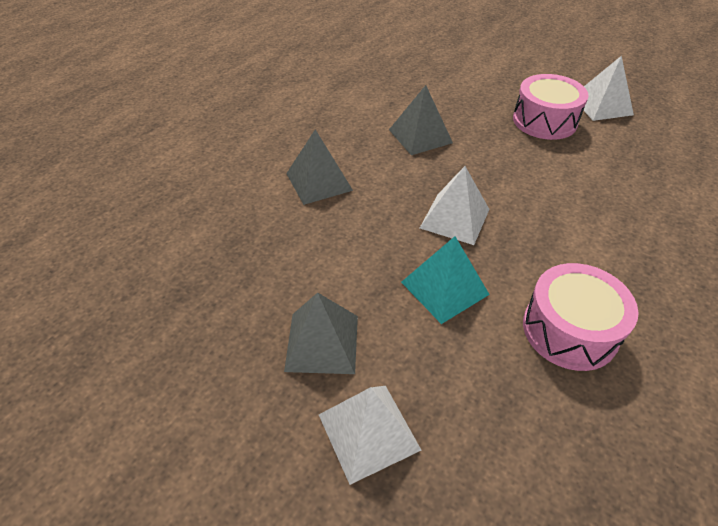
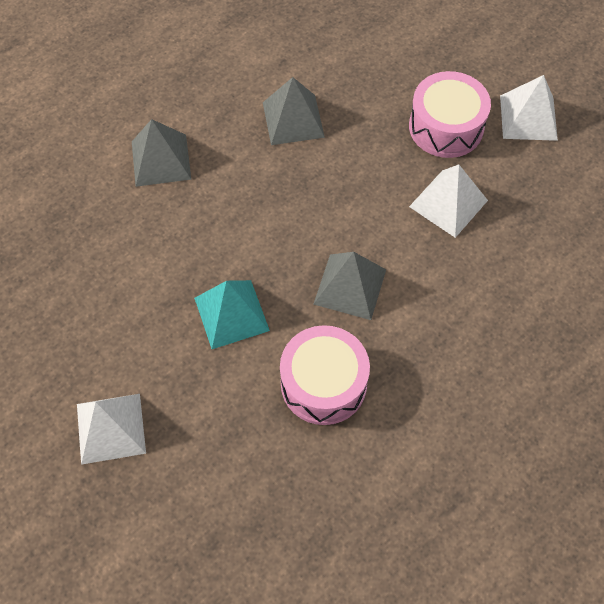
camera: 15 degrees right, 15 degrees up
(322, 342) = (101, 341): grey pyramid -> grey pyramid (350, 286)
(455, 218) = (278, 238): white pyramid -> white pyramid (448, 203)

